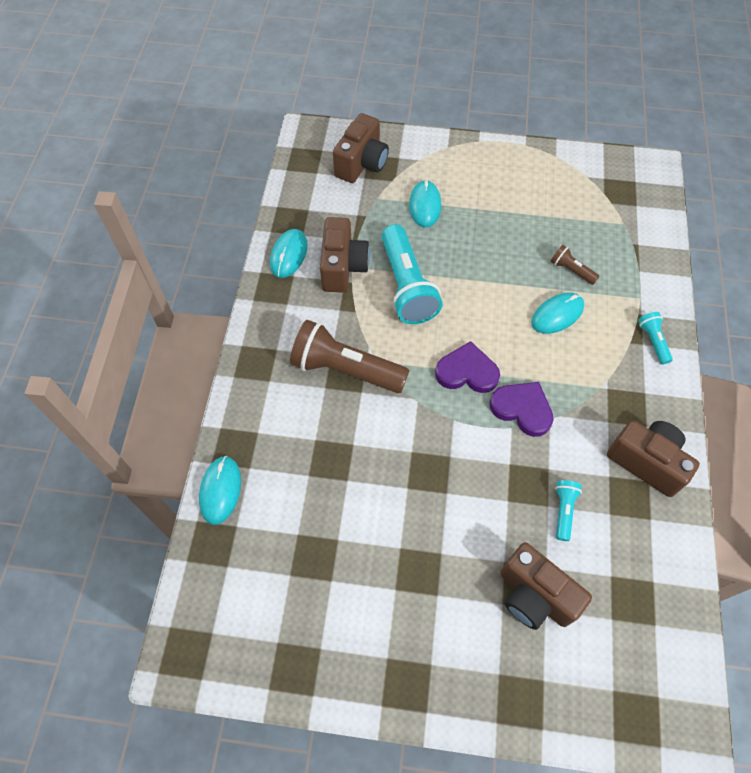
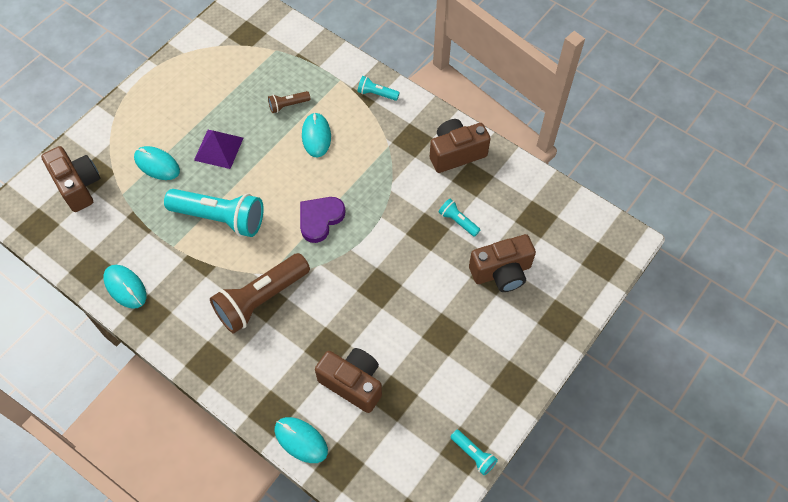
camera: 60 degrees left, 0 degrees up
(295, 682) = (473, 454): none -> turquoise flashlight
(343, 267) = (168, 253): brown camera -> brown camera (353, 383)
(478, 242) = (219, 149): none -> purple pyramid
(522, 409) = (372, 202): purple heart -> none

